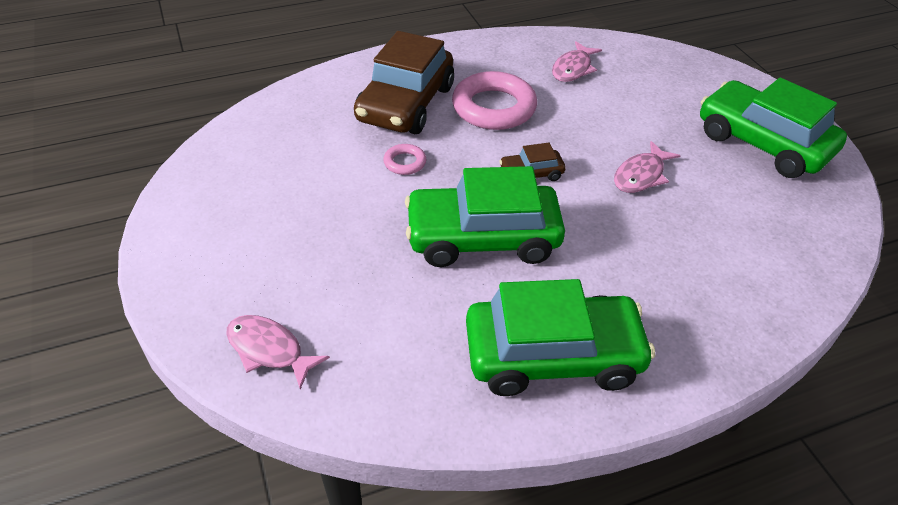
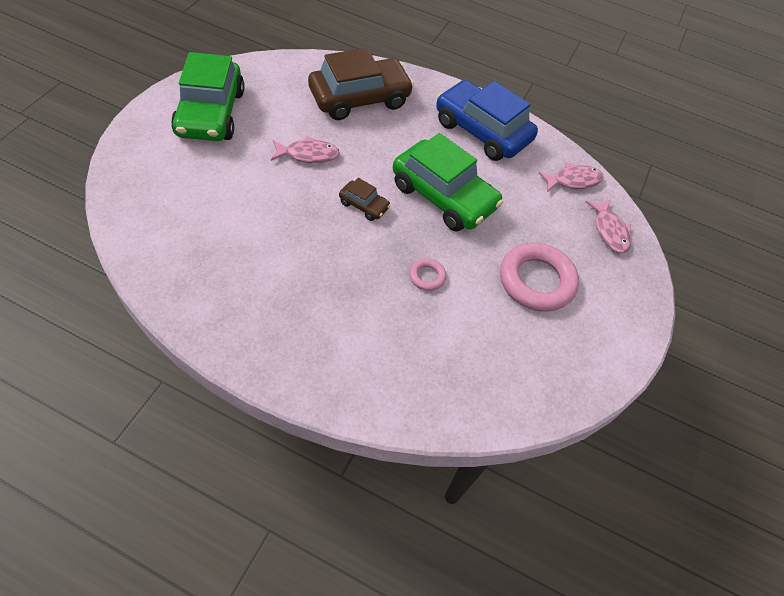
camera: 140 degrees left, 10 degrees up
(405, 104) = (364, 326): brown car -> brown car (359, 99)
(494, 107) = (311, 267): pink ring -> pink ring (536, 281)
(553, 356) = (482, 131): green car -> blue car
(573, 69) = (203, 249): pink fish -> pink fish (573, 180)

